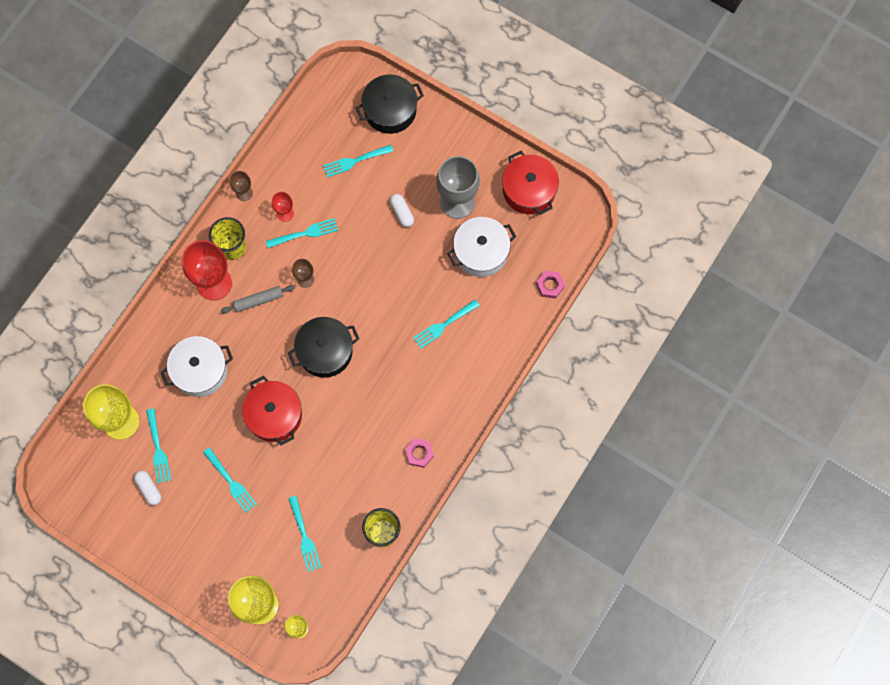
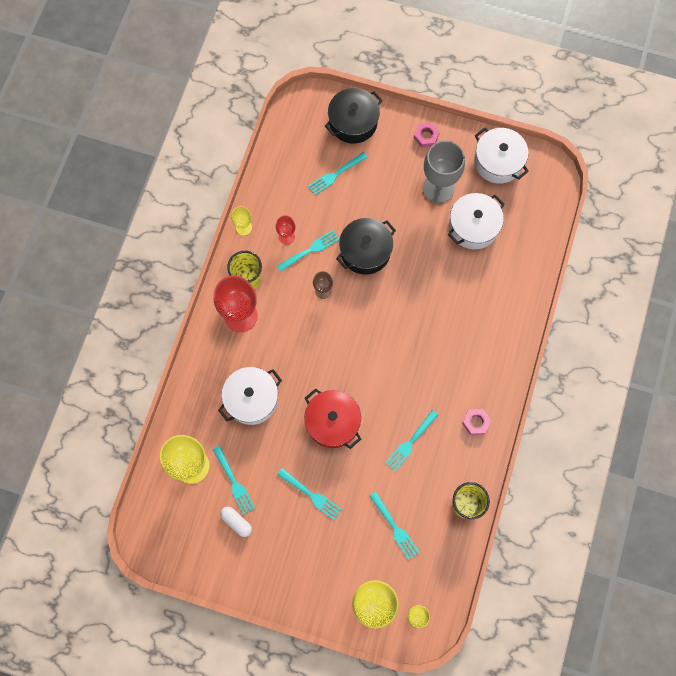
camera: 15 degrees left, 0 degrees up
(244, 193) = (244, 228): brown goblet -> yellow goblet
(258, 300) = (286, 321): grey rolling pin -> none
(325, 351) = (361, 352): black pot -> black pot (365, 251)
(402, 213) = (392, 210): white capsule -> none
(444, 325) = (461, 300): turquoise fork -> turquoise fork (410, 442)
(529, 190) = (498, 162): red pot -> white pot
(550, 285) = (544, 241): pink nut -> pink nut (426, 136)

